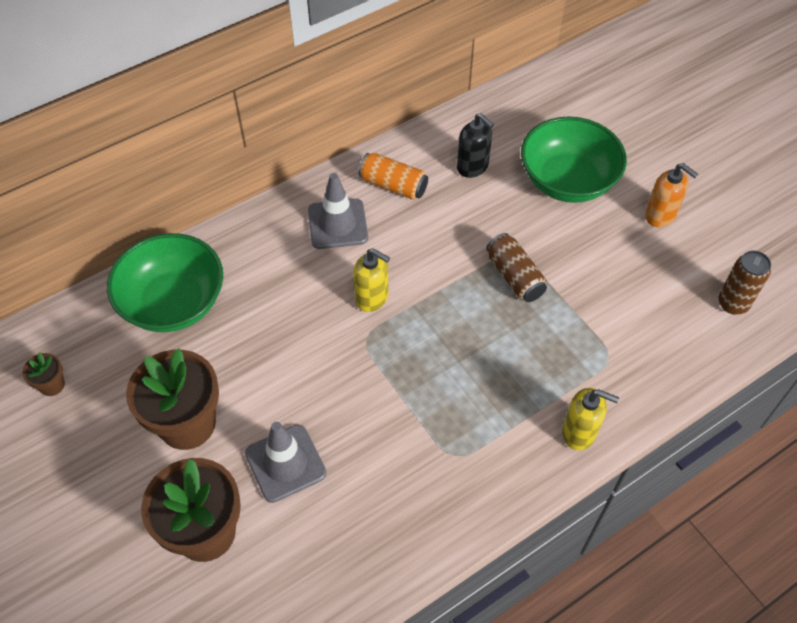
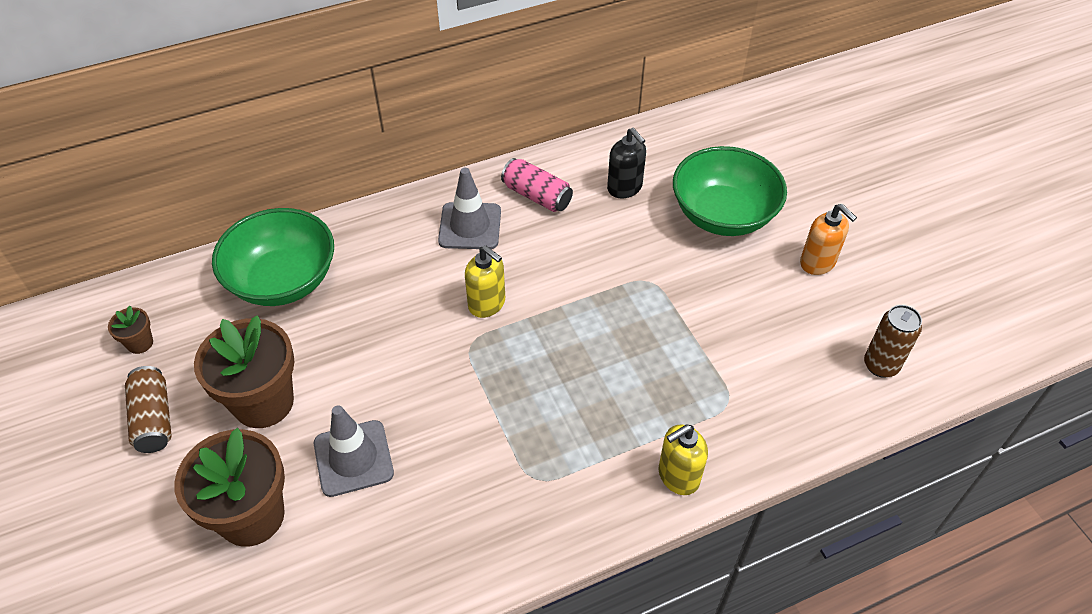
camera: 10 degrees right, 5 degrees down
(393, 185) = (537, 196): orange can -> pink can
(514, 276) = (644, 303): brown can -> brown can (154, 418)
(579, 432) = (678, 476): yellow soap dispenser -> yellow soap dispenser turned 120 degrees clockwise

